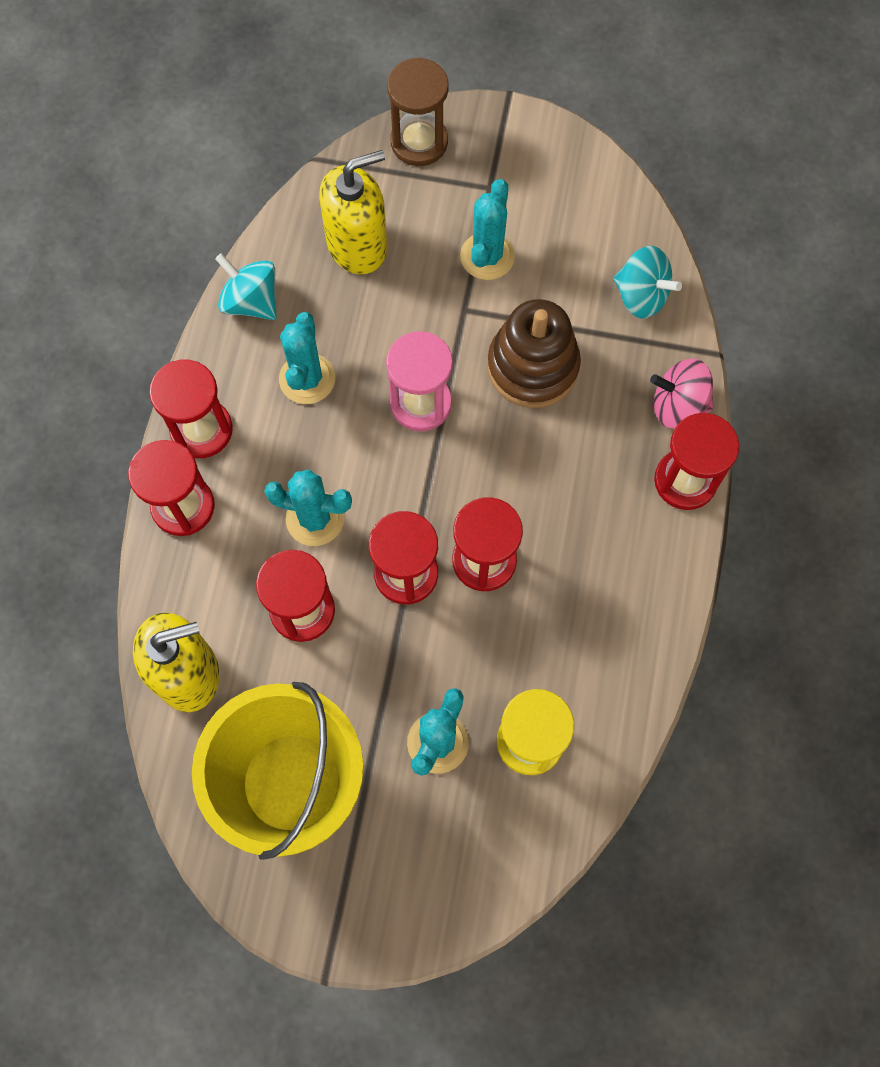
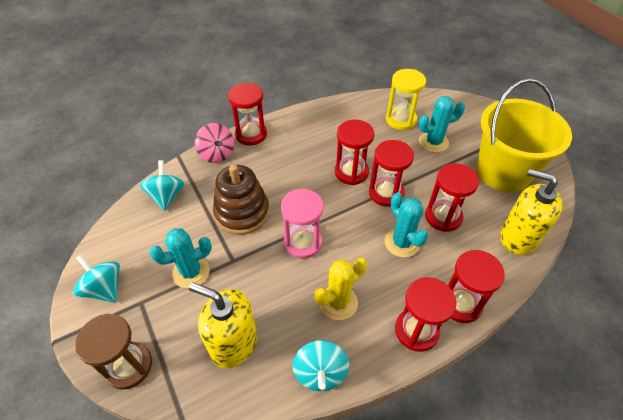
camera: 130 degrees left, 20 degrees down
(307, 379) = (338, 302): turquoise cactus -> yellow cactus
(541, 162) = (104, 288): none -> turquoise spinning top

